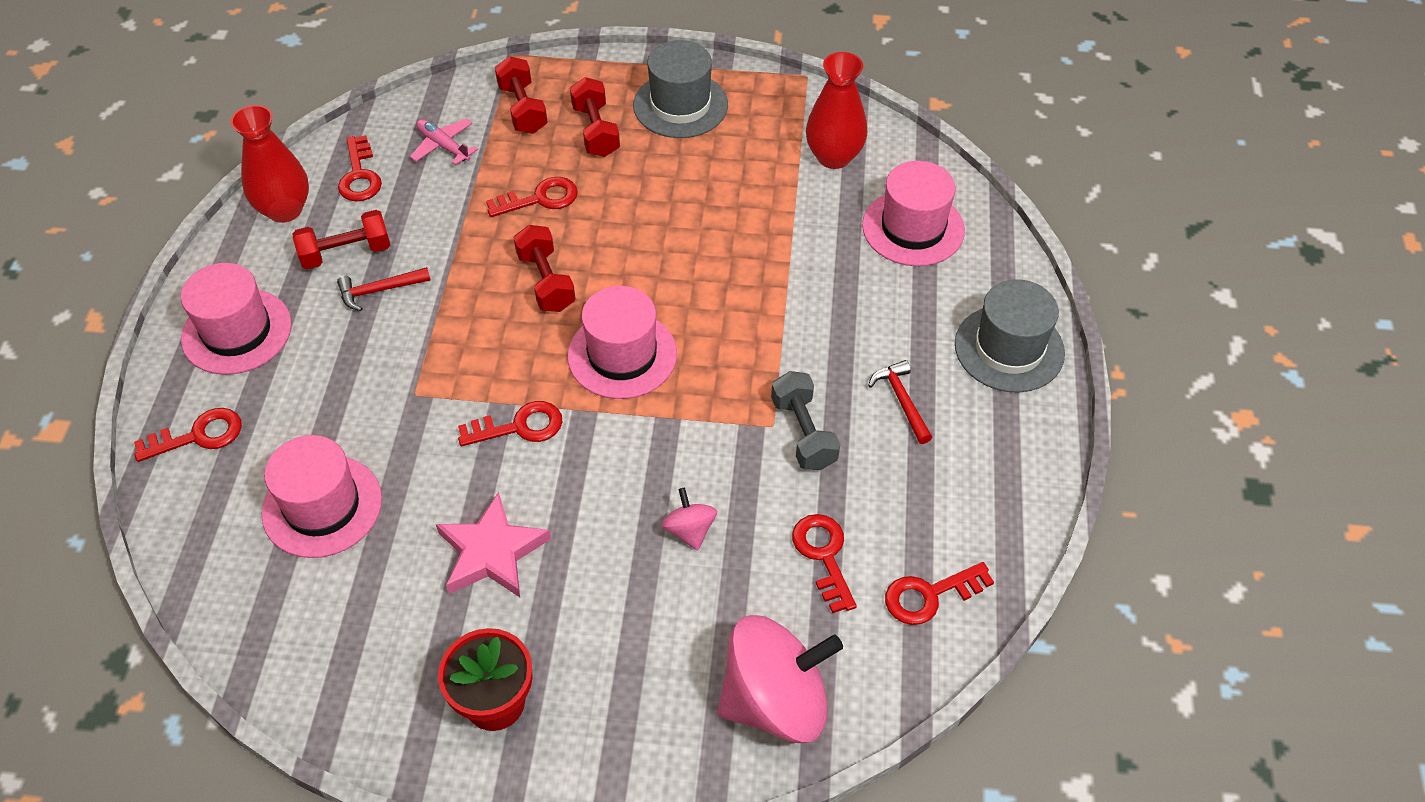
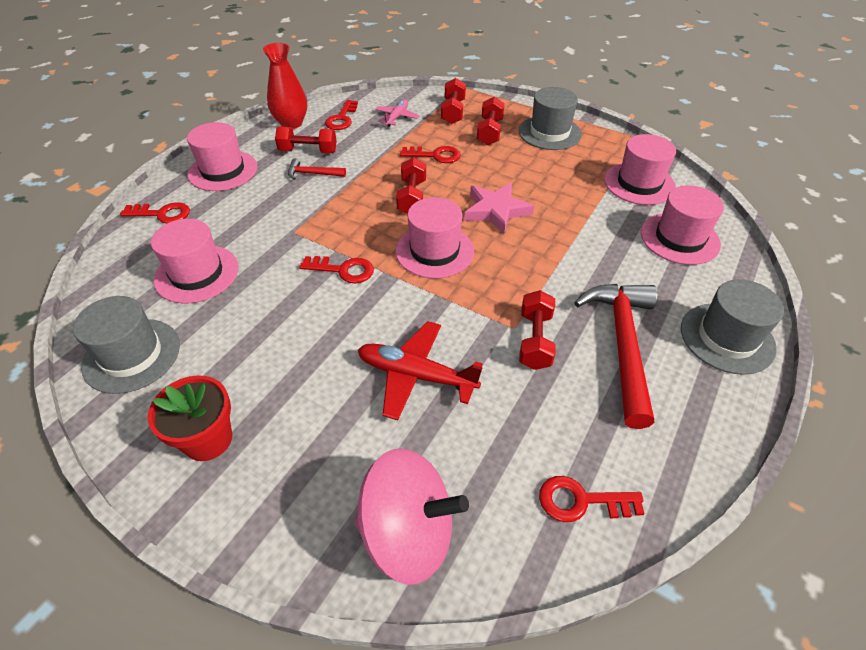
camera: 25 degrees right, 5 degrees down
(321, 647) = (132, 355): none -> grey hat
(443, 146) = (396, 117): pink plane -> pink plane turned 45 degrees clockwise
(492, 552) = (275, 338): pink star -> pink star (496, 211)
(689, 530) = (415, 375): pink spinning top -> red plane
(803, 433) = (535, 340): grey dumbbell -> red dumbbell
(824, 556) = (507, 433): red key -> none
(834, 157) = (639, 183): red vase -> pink hat
(901, 400) = (622, 344): red hammer -> red hammer, size x2.17

